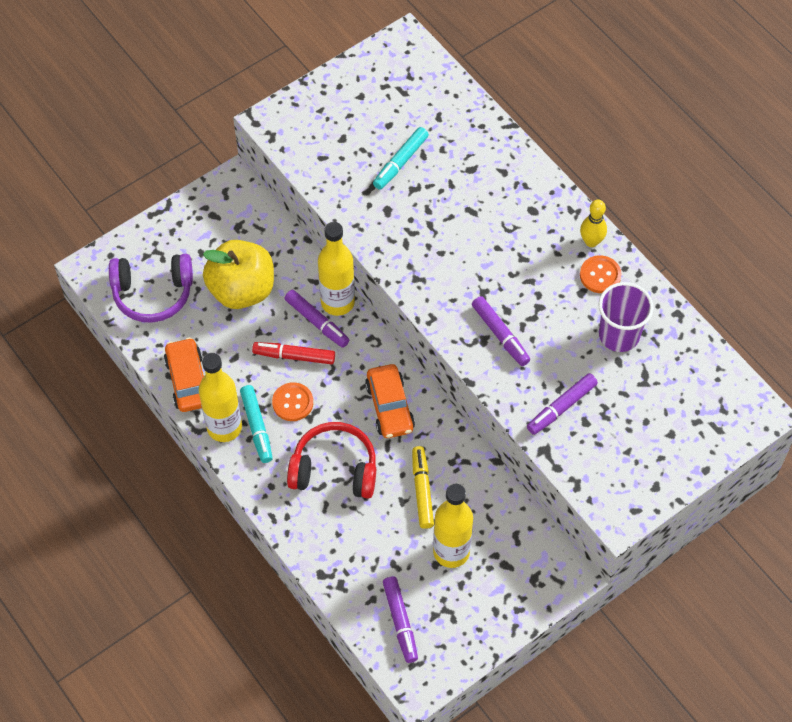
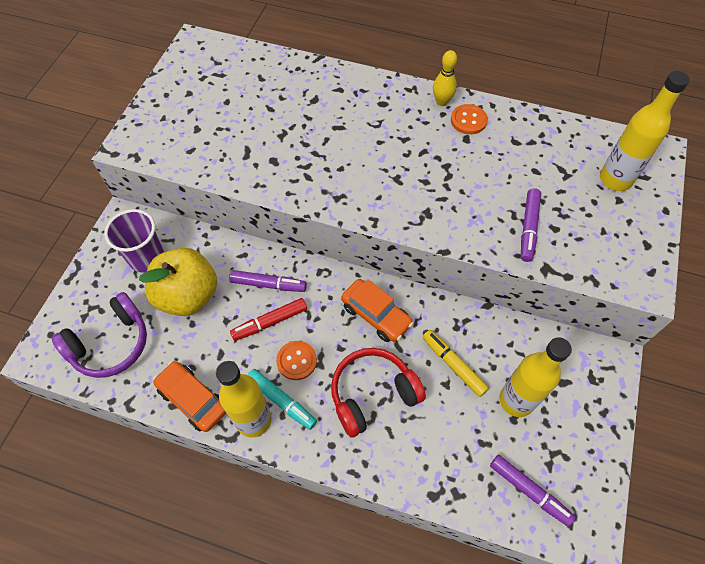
camera: 35 degrees left, 0 degrees up
(337, 302) = (273, 260): yellow bottle -> yellow bottle (615, 179)
(400, 162) = (256, 122): turquoise marker -> none
(500, 335) = (436, 202): purple marker -> none
(619, 335) = (519, 153): purple cup -> purple cup (146, 258)

